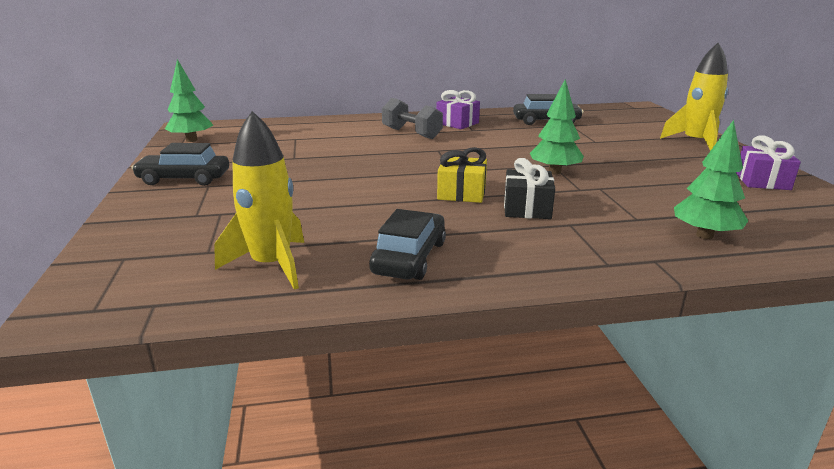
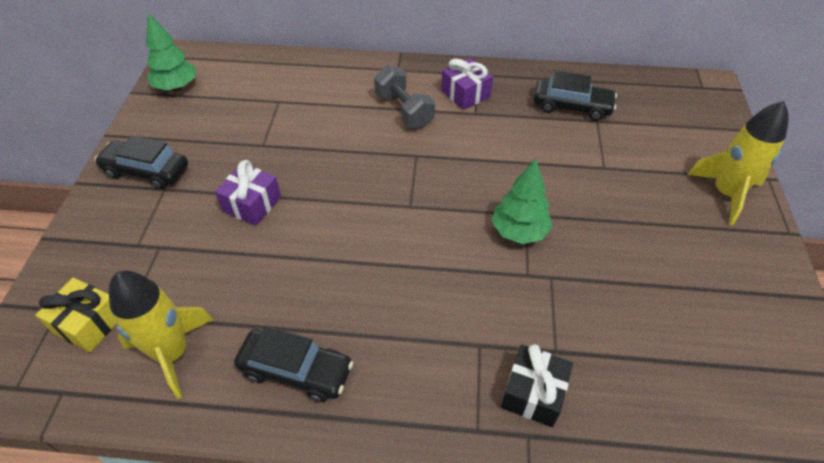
camera: 15 degrees right, 25 degrees up
(409, 258) = (296, 370): black car -> black car turned 75 degrees clockwise
(461, 193) = (399, 257): yellow gift -> yellow gift (89, 323)
(527, 208) = (451, 304): black gift -> black gift (533, 393)
(704, 235) = (609, 402): green tree -> none
(762, 181) = (750, 302): purple gift -> purple gift (252, 204)

